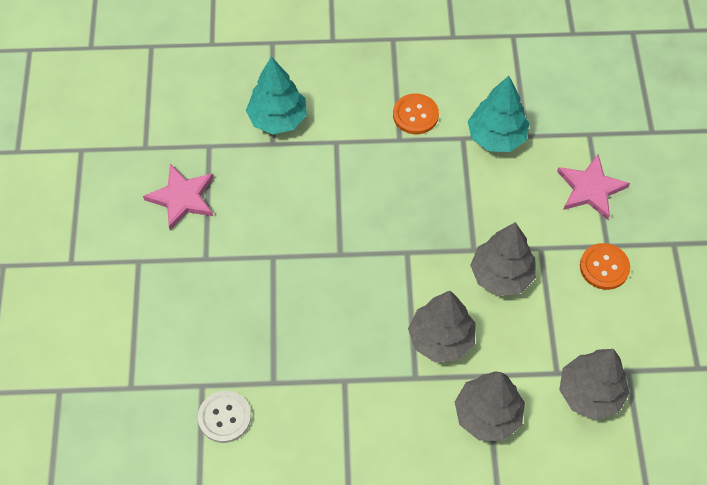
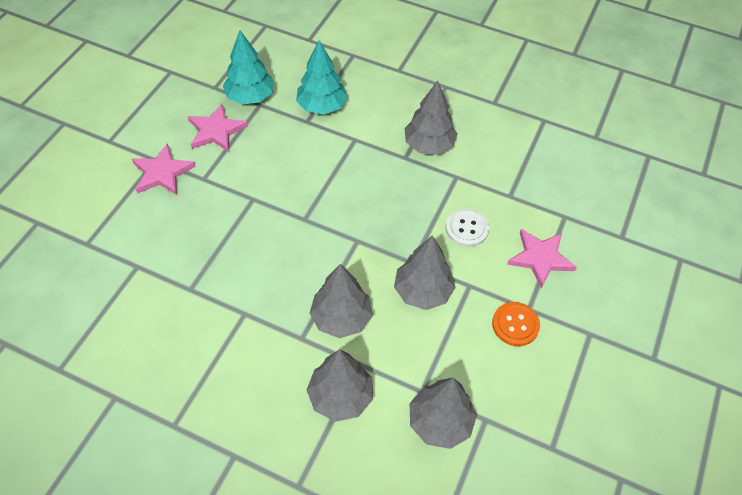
camera: 25 degrees right, 5 degrees down
(157, 272) = (162, 173): none -> pink star
(224, 417) = (136, 297): white button -> white button (466, 228)
(415, 115) = (429, 145): orange button -> grey tree
(496, 137) = (484, 187): turquoise tree -> turquoise tree (250, 97)

